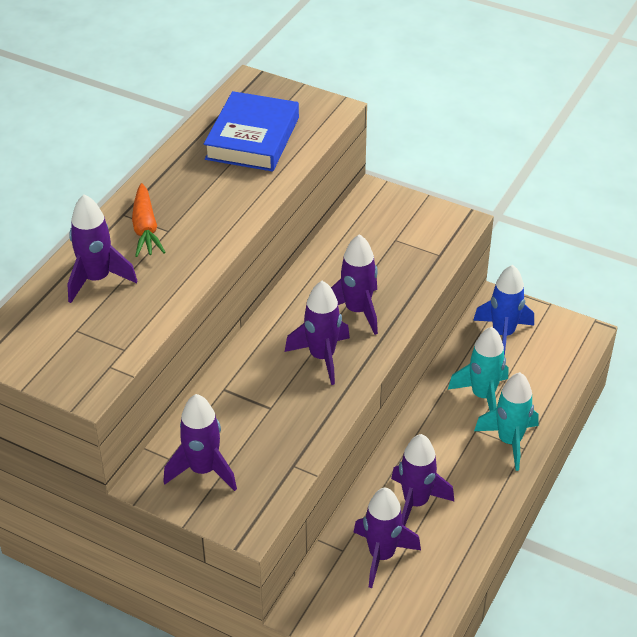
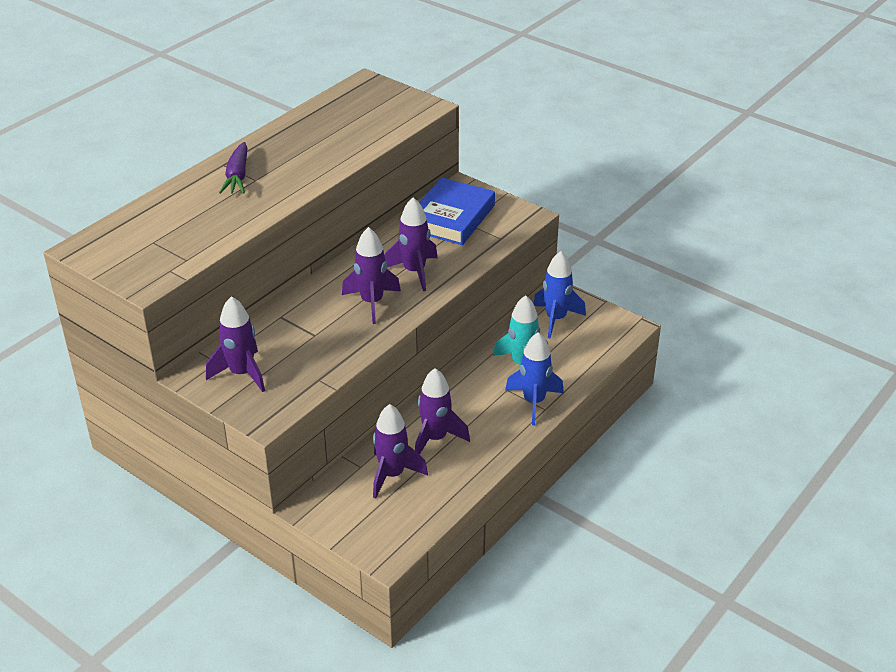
camera: 10 degrees right, 5 degrees down
(97, 279) = (184, 208): purple rocket -> none
(145, 228) = (237, 176): orange carrot -> purple carrot
(252, 138) = (351, 121): blue book -> blue book (451, 217)
(509, 441) = (534, 402): turquoise rocket -> blue rocket

